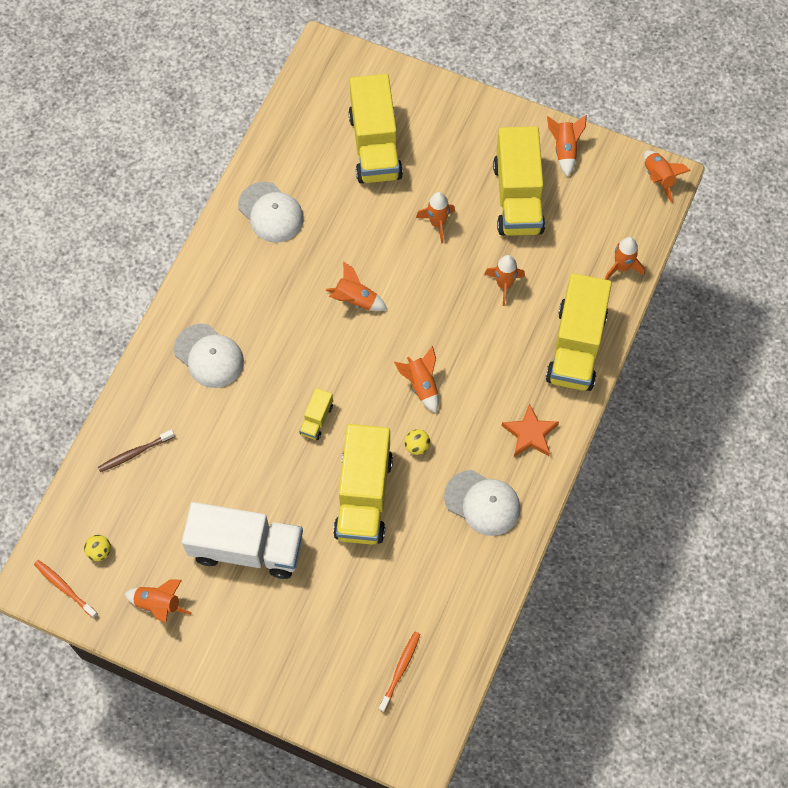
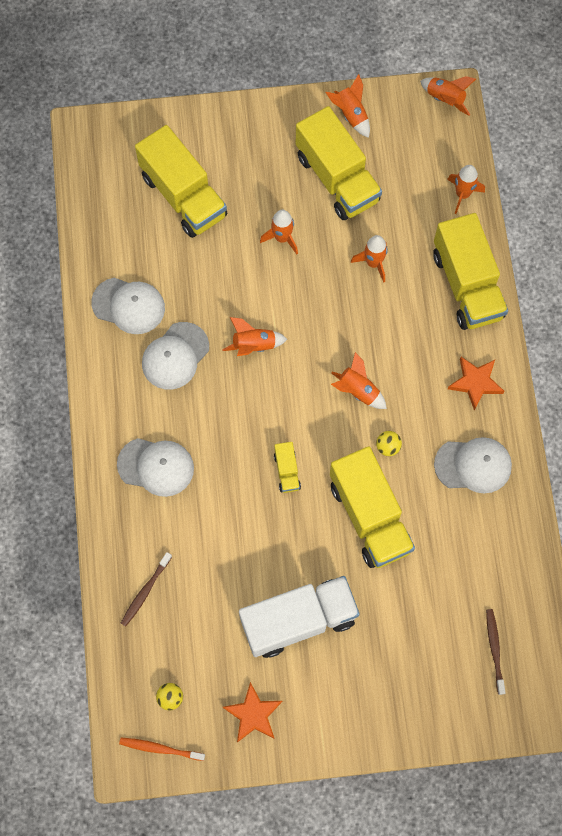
camera: 30 degrees left, 5 degrees up
(159, 604) = (253, 714): orange rocket -> orange star
(283, 274) = (175, 356): none -> white cap
(400, 669) = (494, 649): orange toothbrush -> brown toothbrush

